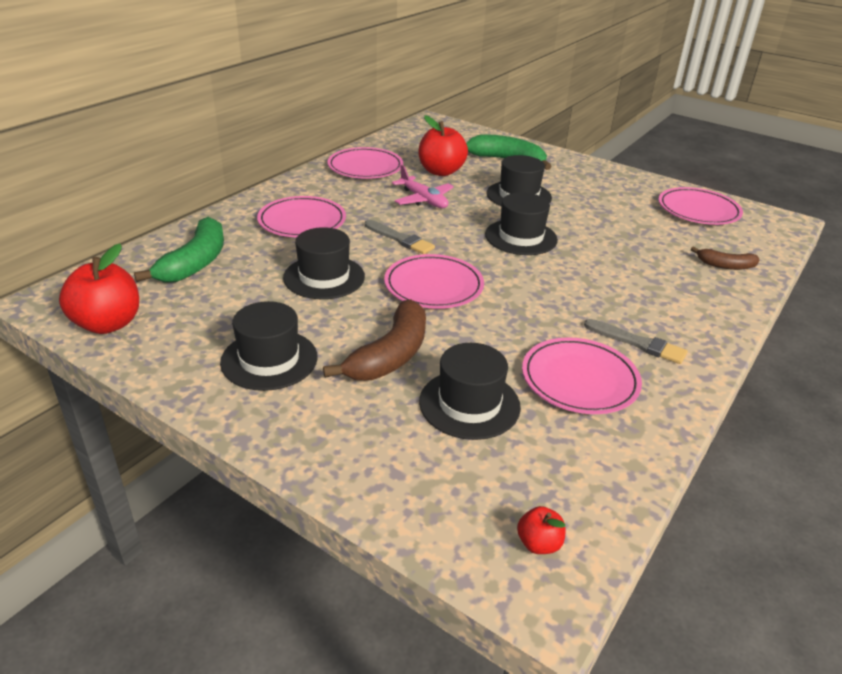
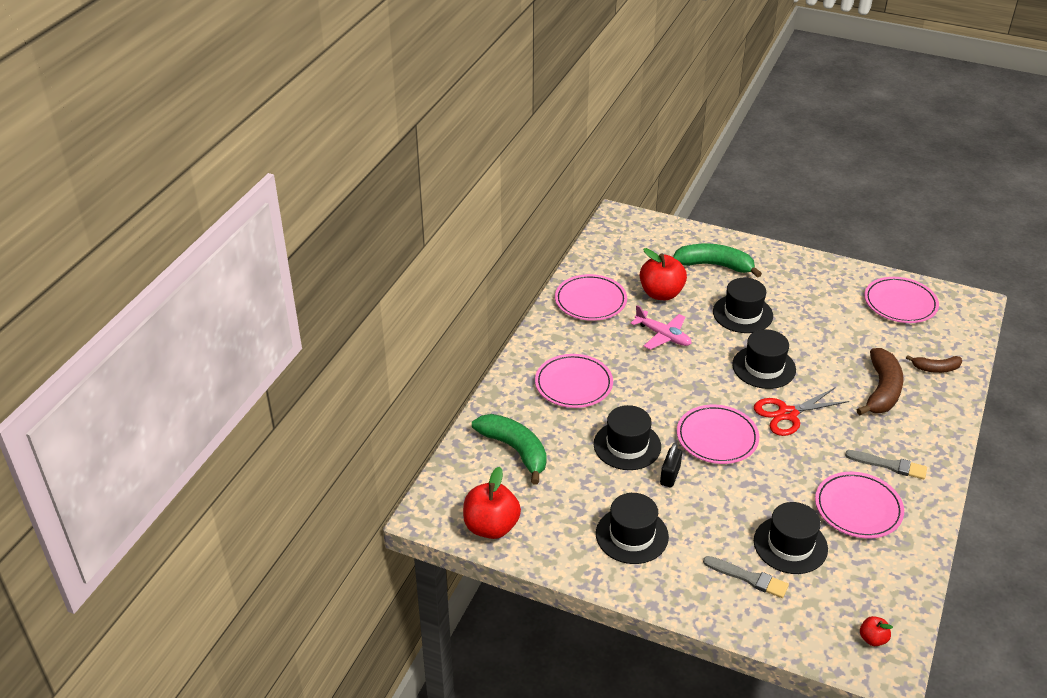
camera: 10 degrees left, 5 degrees up
(195, 262) = (515, 450): green banana -> green banana turned 45 degrees counterclockwise
(356, 311) = (670, 476): none -> black padlock
(390, 355) = (716, 513): brown banana -> brown banana (881, 390)
(400, 239) = (666, 389): grey brush -> grey brush (748, 578)
(529, 278) = (787, 414): none -> red scissors

